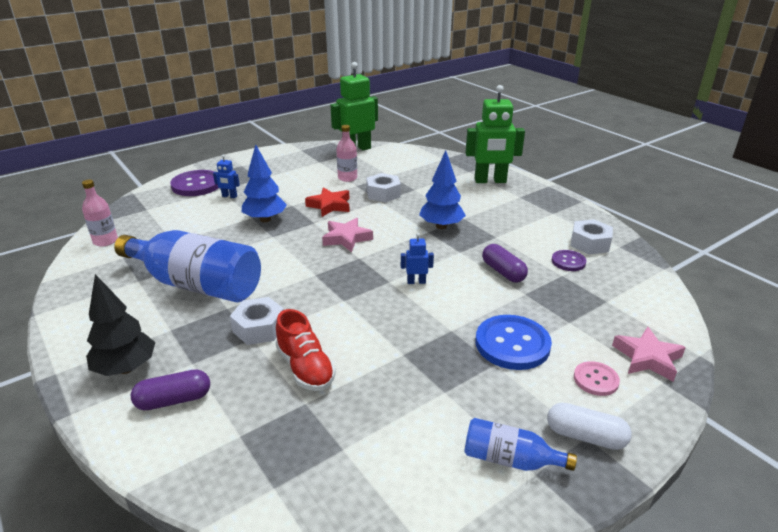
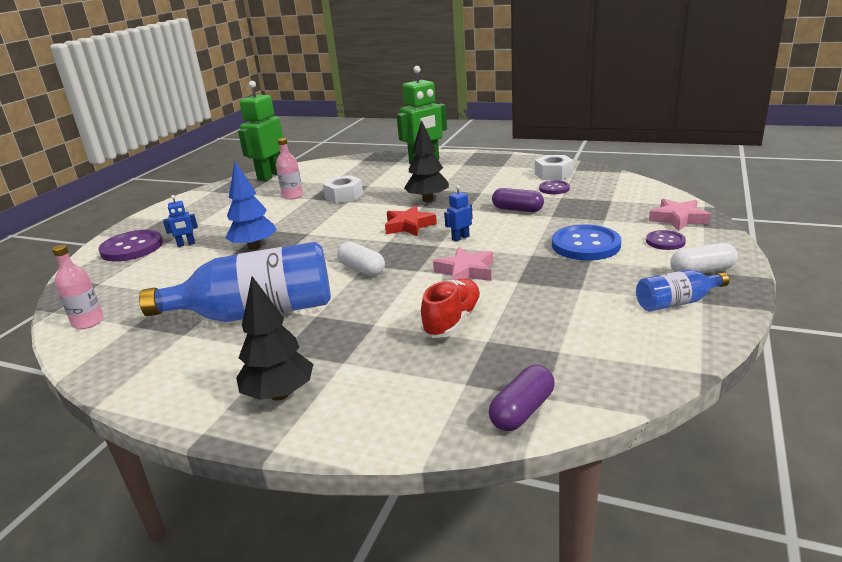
camera: 30 degrees left, 5 degrees down
(174, 400) = (367, 391): purple capsule -> purple capsule (522, 411)
(259, 328) = (370, 315): white nut -> none
(305, 368) = (453, 321): red shoe -> red shoe turned 90 degrees counterclockwise
(307, 278) = (362, 269): none -> white capsule
(329, 205) = (305, 218): red star -> red star (409, 226)
(346, 238) = (356, 233): pink star -> pink star (465, 271)
(441, 226) = (427, 200): blue tree -> black tree
(595, 380) = (665, 241): pink button -> purple button

